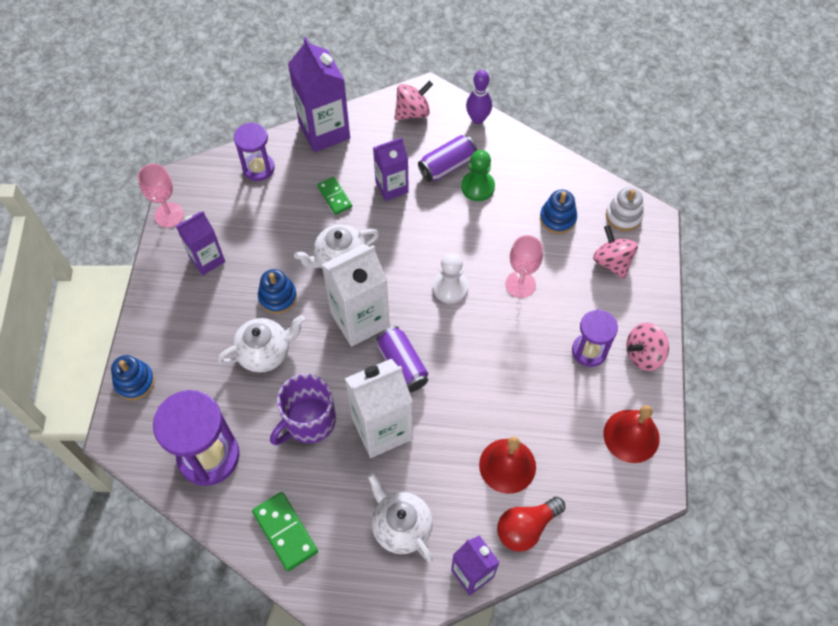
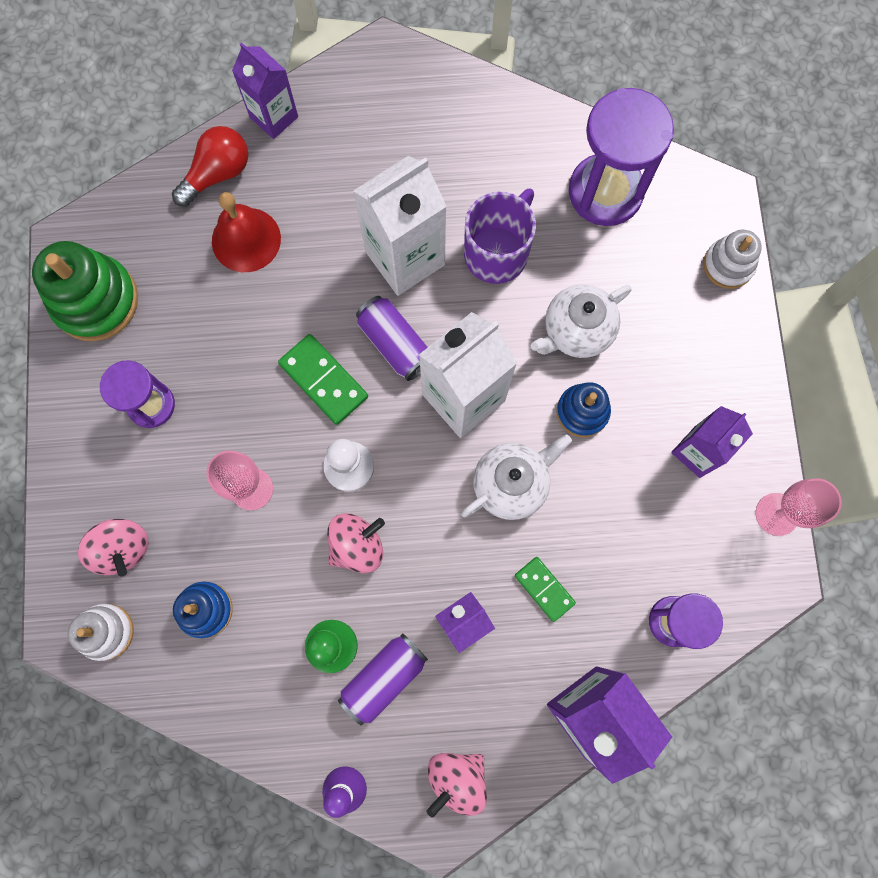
camera: 170 degrees right, 15 degrees up
(134, 382) = (728, 265): blue stacking toy -> white stacking toy
(285, 532) = (492, 125): green domino -> green domino (324, 380)
(401, 526) = (362, 152): white teapot -> none
(631, 436) = (95, 300): red bell -> green stacking toy
(643, 354) = (79, 412): pink spinning top -> pink spinning top (357, 545)

